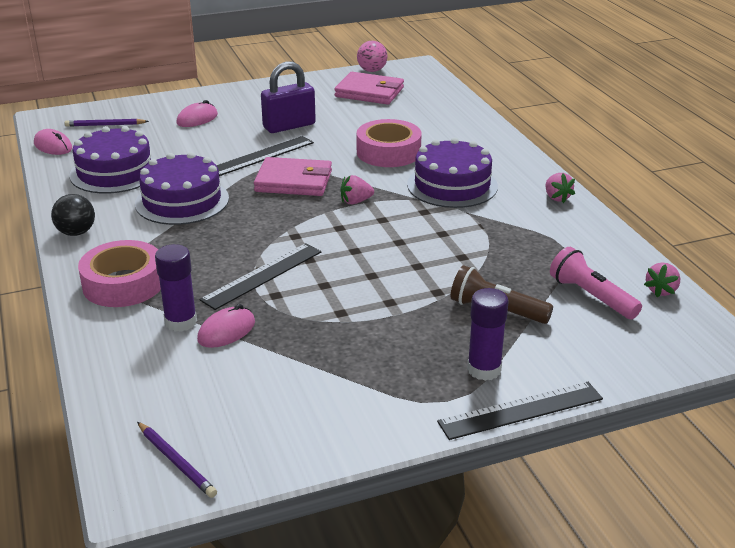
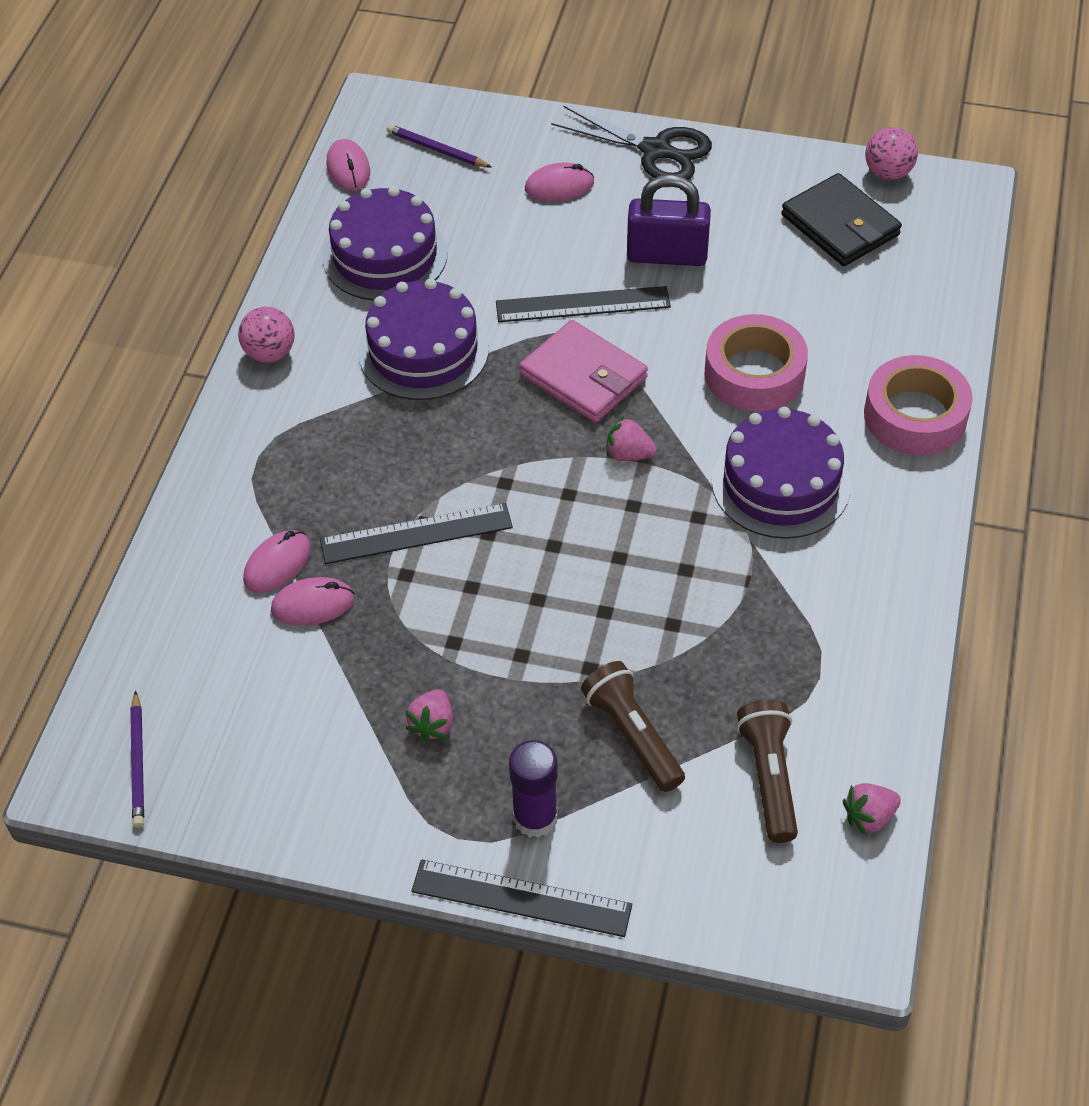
camera: 35 degrees right, 20 degrees up
(76, 232) = (270, 353): black ball -> pink ball
(123, 284) = (262, 469): pink tape -> pink tape (915, 416)
(181, 322) = (277, 564): purple glue stick -> pink mouse
(240, 93) = (657, 151): none -> black scissors
(369, 92) = (840, 225): pink wallet -> black wallet
(557, 197) = (901, 578): pink strawberry -> pink strawberry (432, 724)
(591, 296) = (769, 777): pink flashlight -> brown flashlight

